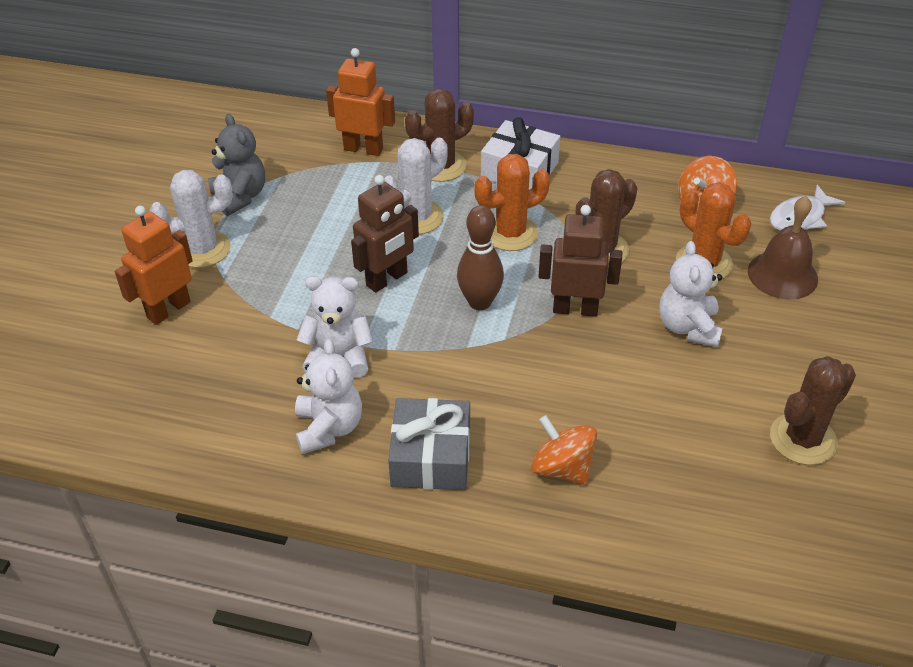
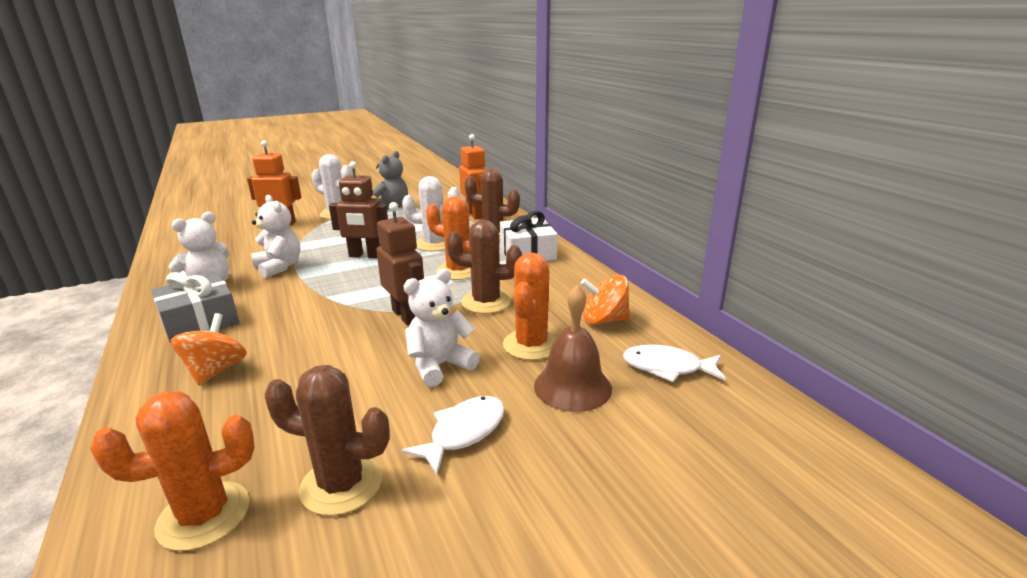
camera: 50 degrees right, 20 degrees down
(479, 302) = (375, 285): brown bowling pin -> none
(783, 520) = (204, 515): none -> orange cactus
(792, 355) = (463, 432): none -> white fish

